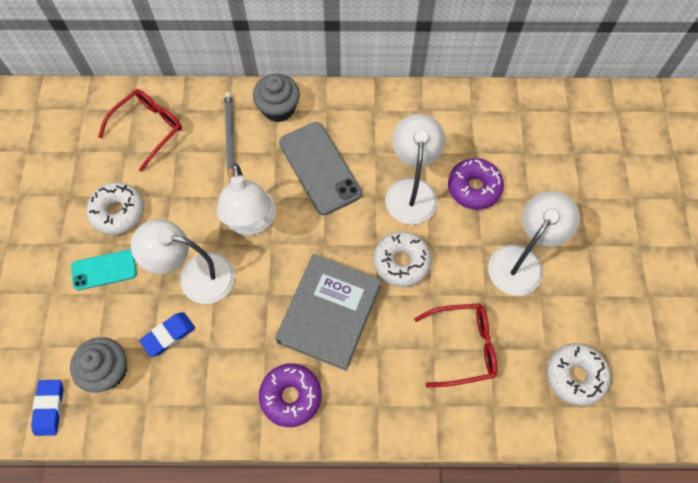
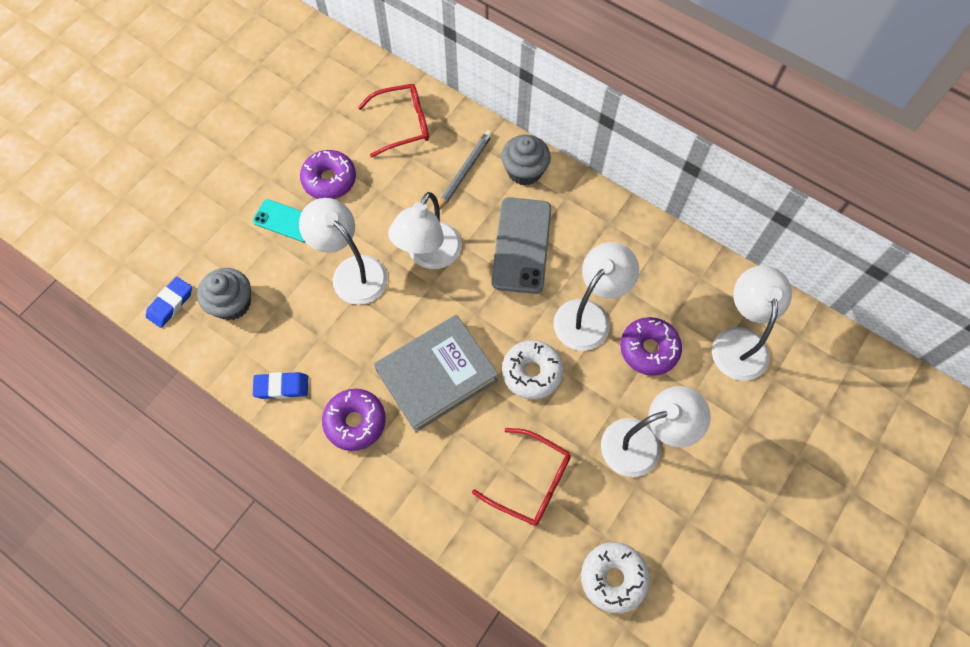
camera: 35 degrees right, 0 degrees up
(118, 212) = (329, 180): white donut -> purple donut
(168, 335) = (296, 306): blue eraser -> blue eraser (281, 387)
(532, 141) = (739, 341): none -> white lamp

